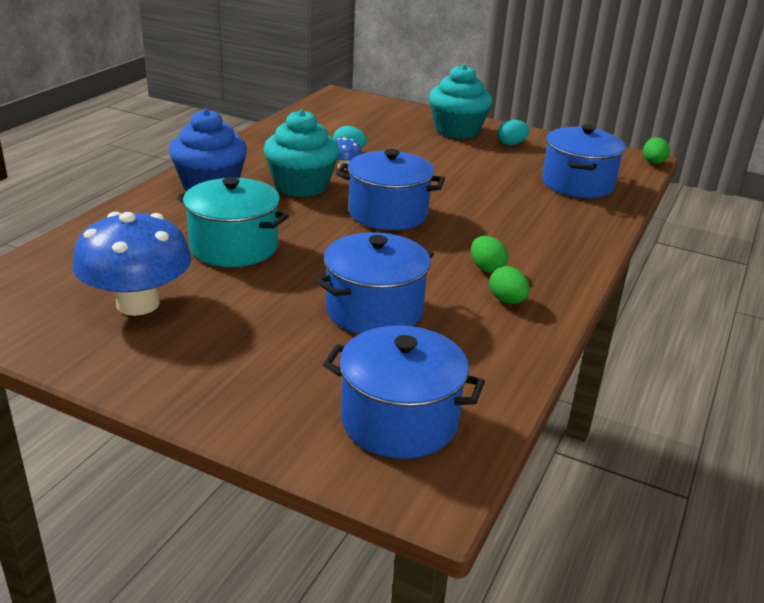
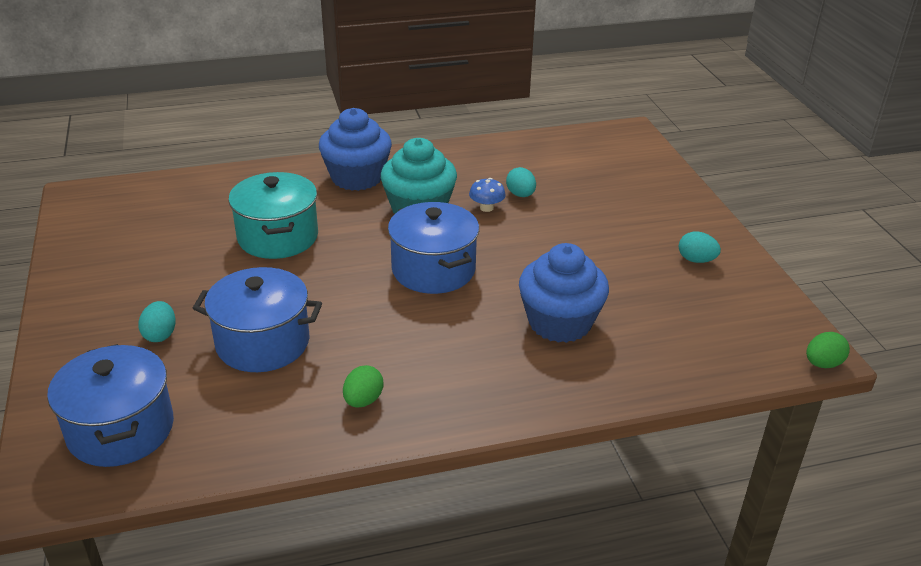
camera: 50 degrees right, 5 degrees up
(138, 304) = (154, 247): blue mushroom -> none
(286, 351) = (160, 335): none -> turquoise egg
(457, 130) = (668, 219): turquoise cupcake -> none
(486, 268) = (407, 364): green egg -> none
(515, 204) = (560, 322): none -> blue cupcake
(577, 184) = (671, 337): blue pot -> none

